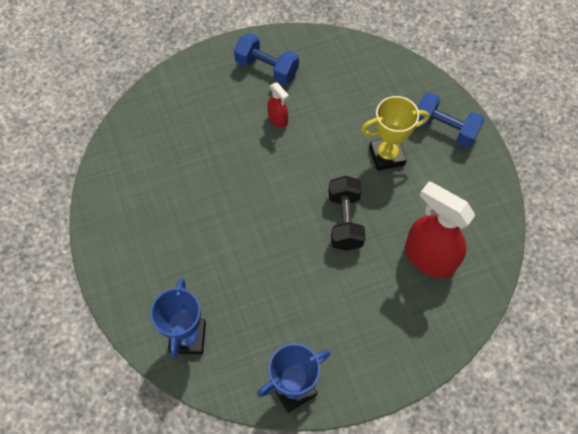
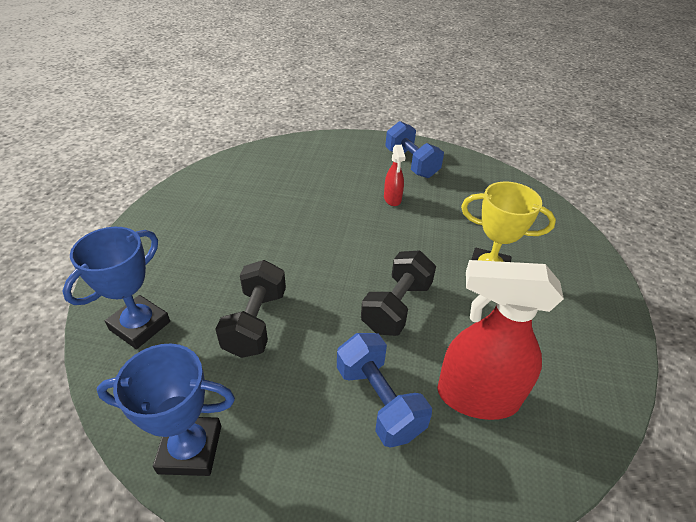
camera: 30 degrees right, 20 degrees down
(263, 288) = (255, 322): none -> black dumbbell
(429, 258) = (476, 396): red spray bottle -> red spray bottle turned 60 degrees counterclockwise
(444, 129) = (574, 279): blue dumbbell -> blue dumbbell (379, 401)

